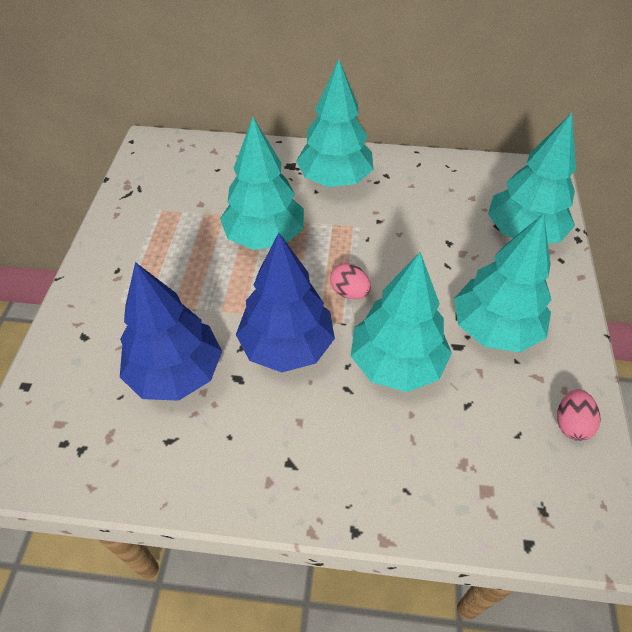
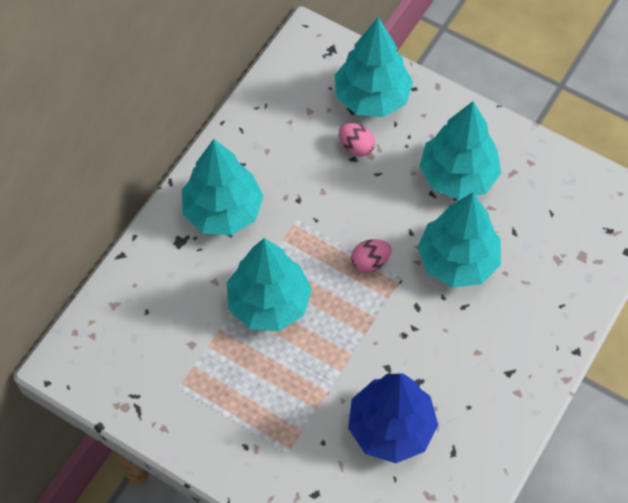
camera: 65 degrees left, 10 degrees up
(286, 346) = (403, 333): blue tree -> none
(571, 424) = (557, 175): pink egg -> pink egg (356, 147)

